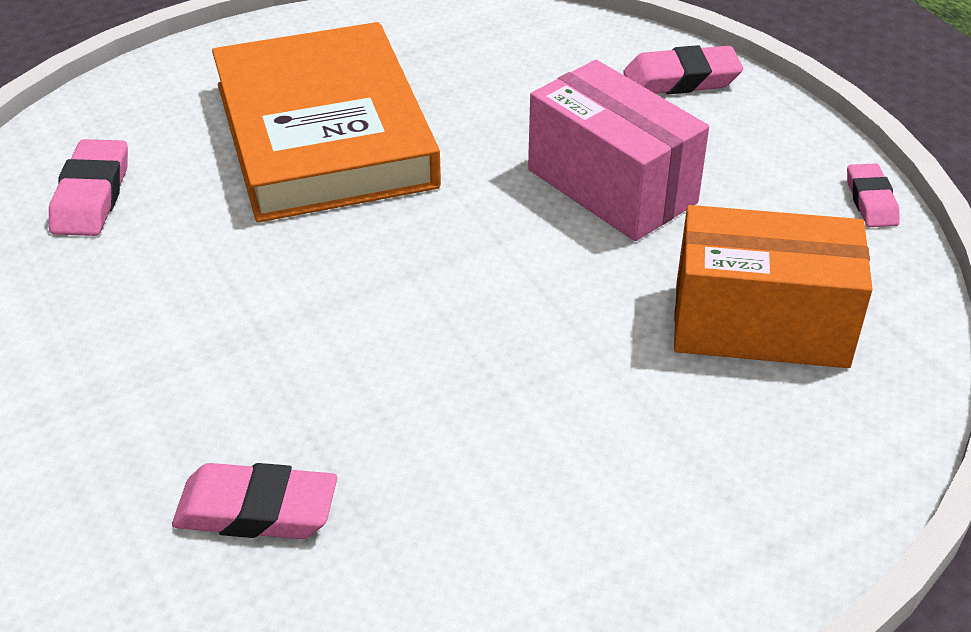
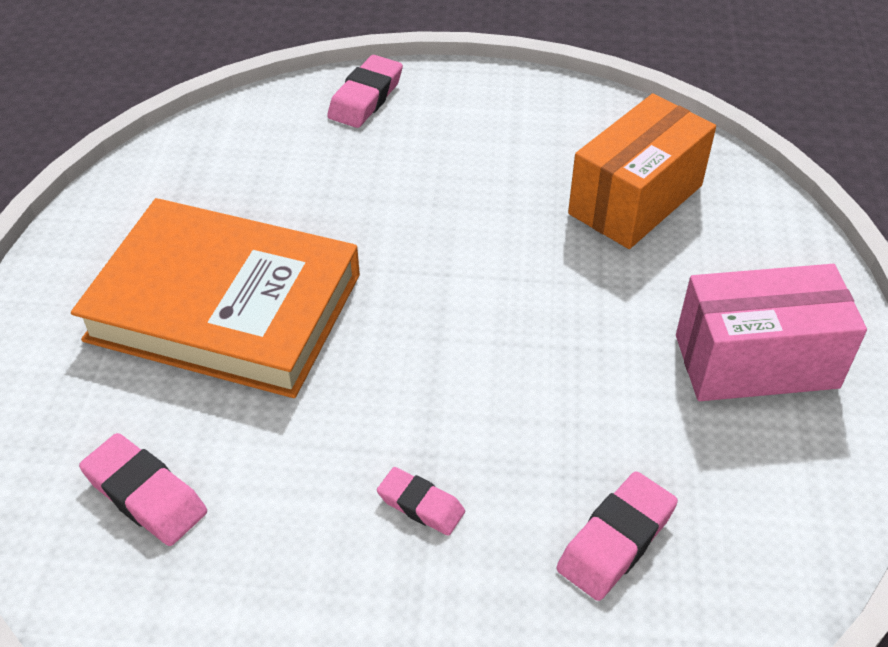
camera: 55 degrees left, 5 degrees up
(611, 186) = (444, 190): pink box -> pink box (756, 361)
(871, 201) = (567, 92): pink eraser -> pink eraser (421, 505)

